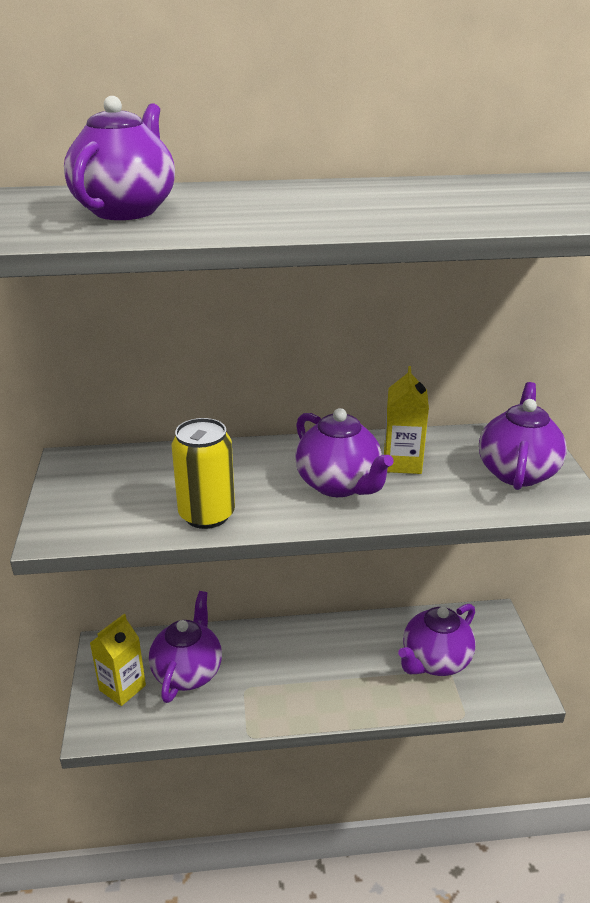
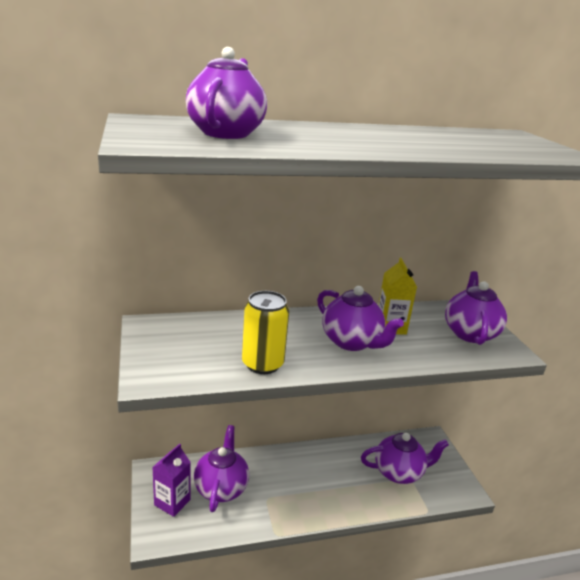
camera: 10 degrees left, 5 degrees down
(122, 688) = (172, 502): yellow carton -> purple carton
(435, 661) = (399, 472): purple teapot -> purple teapot turned 135 degrees counterclockwise

